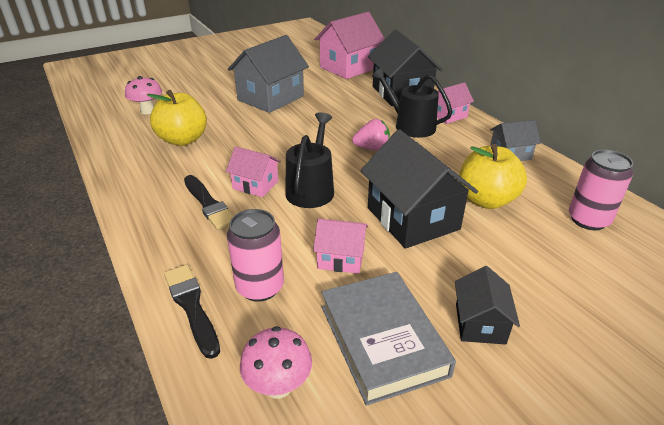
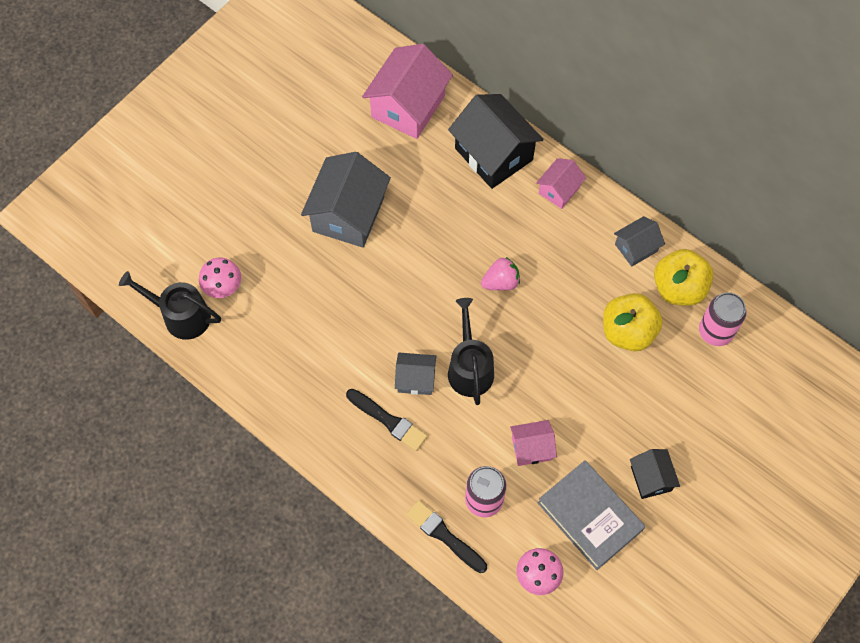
camera: 20 degrees left, 30 degrees up
(183, 140) = (300, 330): yellow apple -> yellow apple (678, 288)
(255, 185) = (415, 379): pink house -> grey house
(410, 126) = (525, 225): black watering can -> black watering can (181, 316)
(412, 218) = (572, 379): black house -> none

